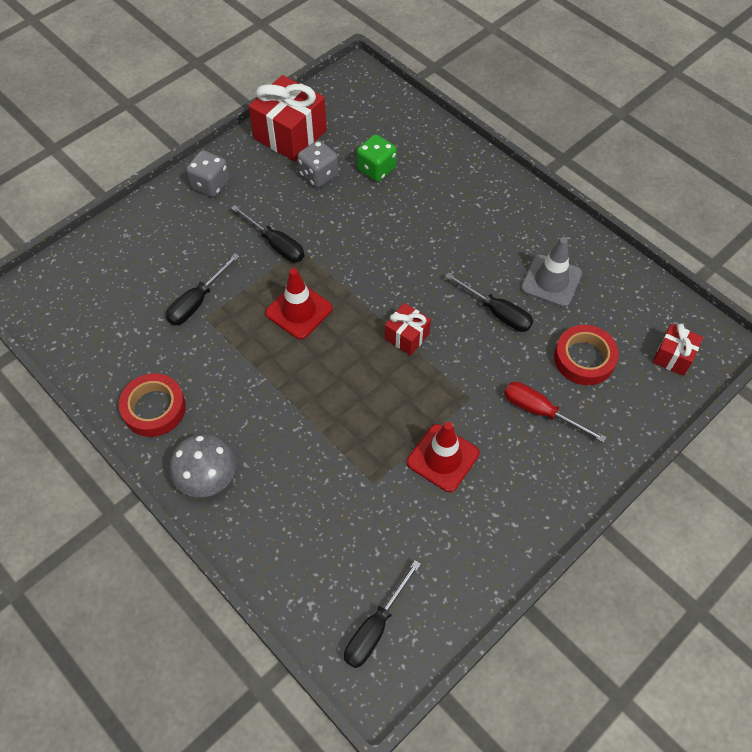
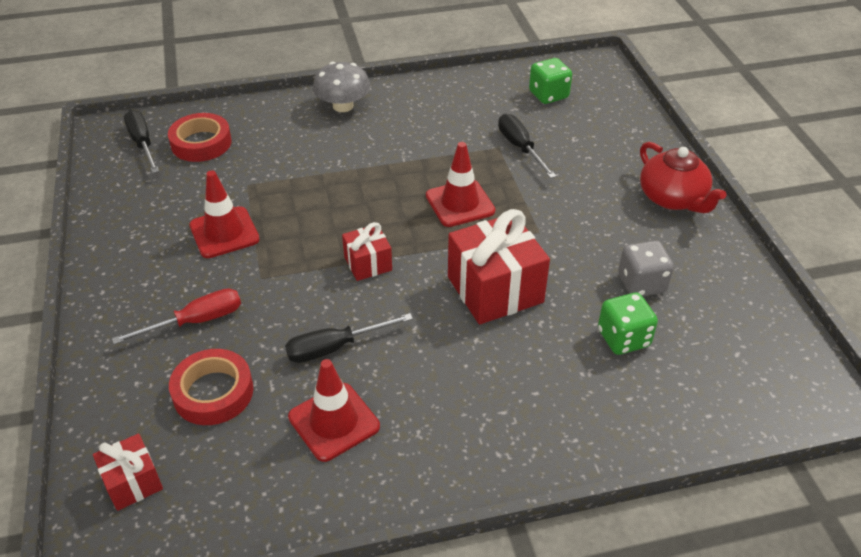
camera: 120 degrees right, 15 degrees down
(99, 313) = (548, 95): none -> green dice
(154, 408) = (428, 98): red tape -> red tape (201, 143)
(210, 184) = (673, 198): grey dice -> red teapot
(276, 244) = (556, 216): black screwdriver -> none
(290, 134) = (726, 284): red gift -> red gift (495, 290)
(551, 281) = (334, 422): grey traffic cone -> red traffic cone

